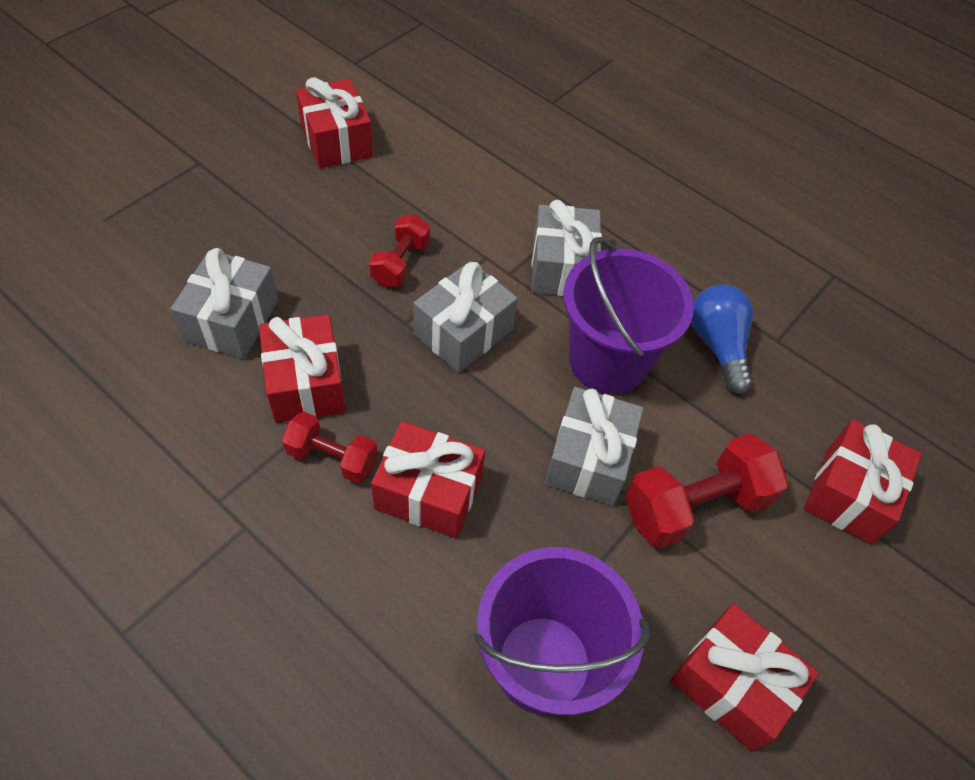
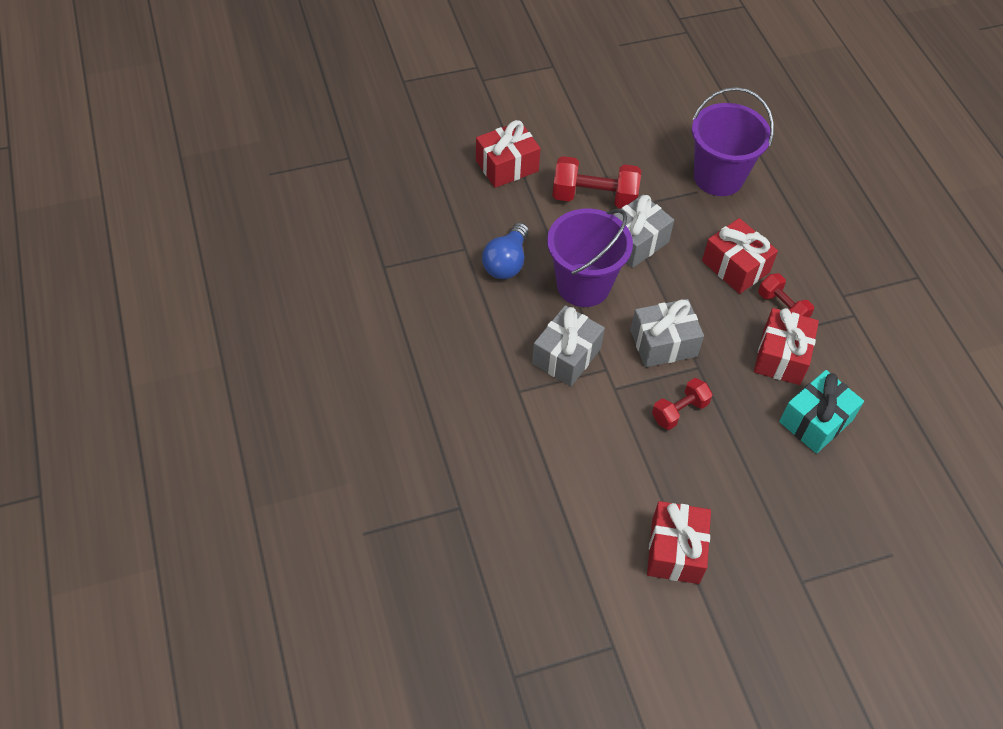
camera: 145 degrees left, 0 degrees up
(232, 320) = (815, 421): grey gift -> turquoise gift
(731, 685) = (636, 133): red gift -> none

